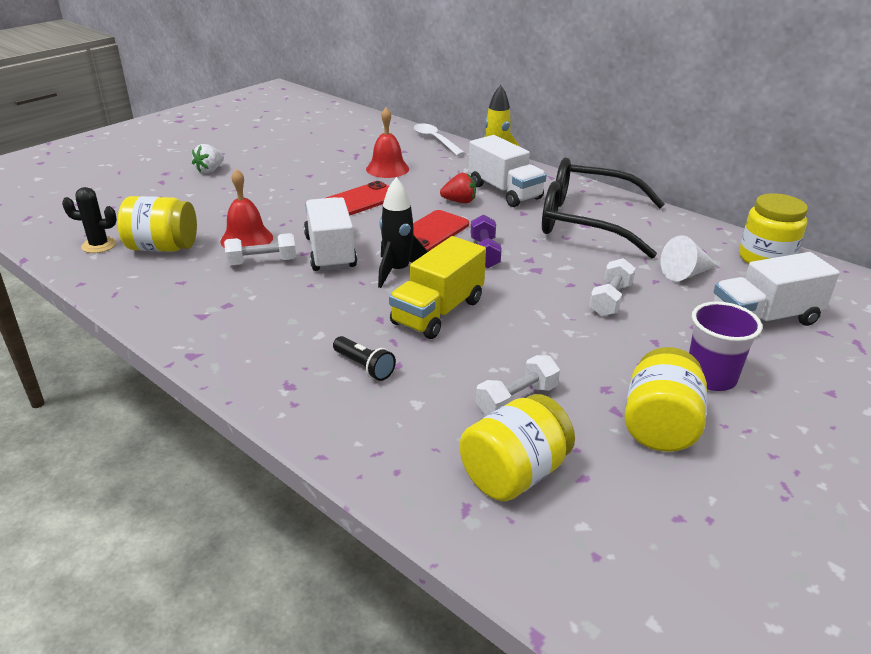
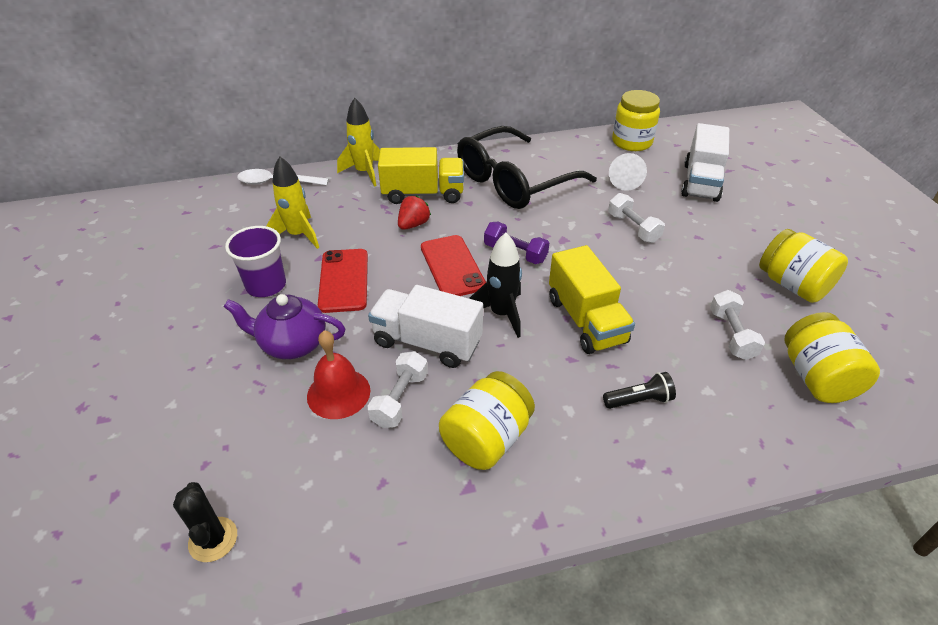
camera: 55 degrees left, 10 degrees up
(99, 245) = (213, 539): black cactus -> black cactus turned 60 degrees counterclockwise
(163, 247) = (285, 474): yellow jar -> yellow jar (486, 439)
(210, 170) = (130, 363): white strawberry -> none
(276, 208) = (292, 344): none -> purple teapot
(387, 169) = (298, 235): red bell -> yellow rocket
(504, 192) = (423, 194): white truck -> yellow truck
(710, 377) = (751, 237): purple cup -> purple cup (266, 285)

